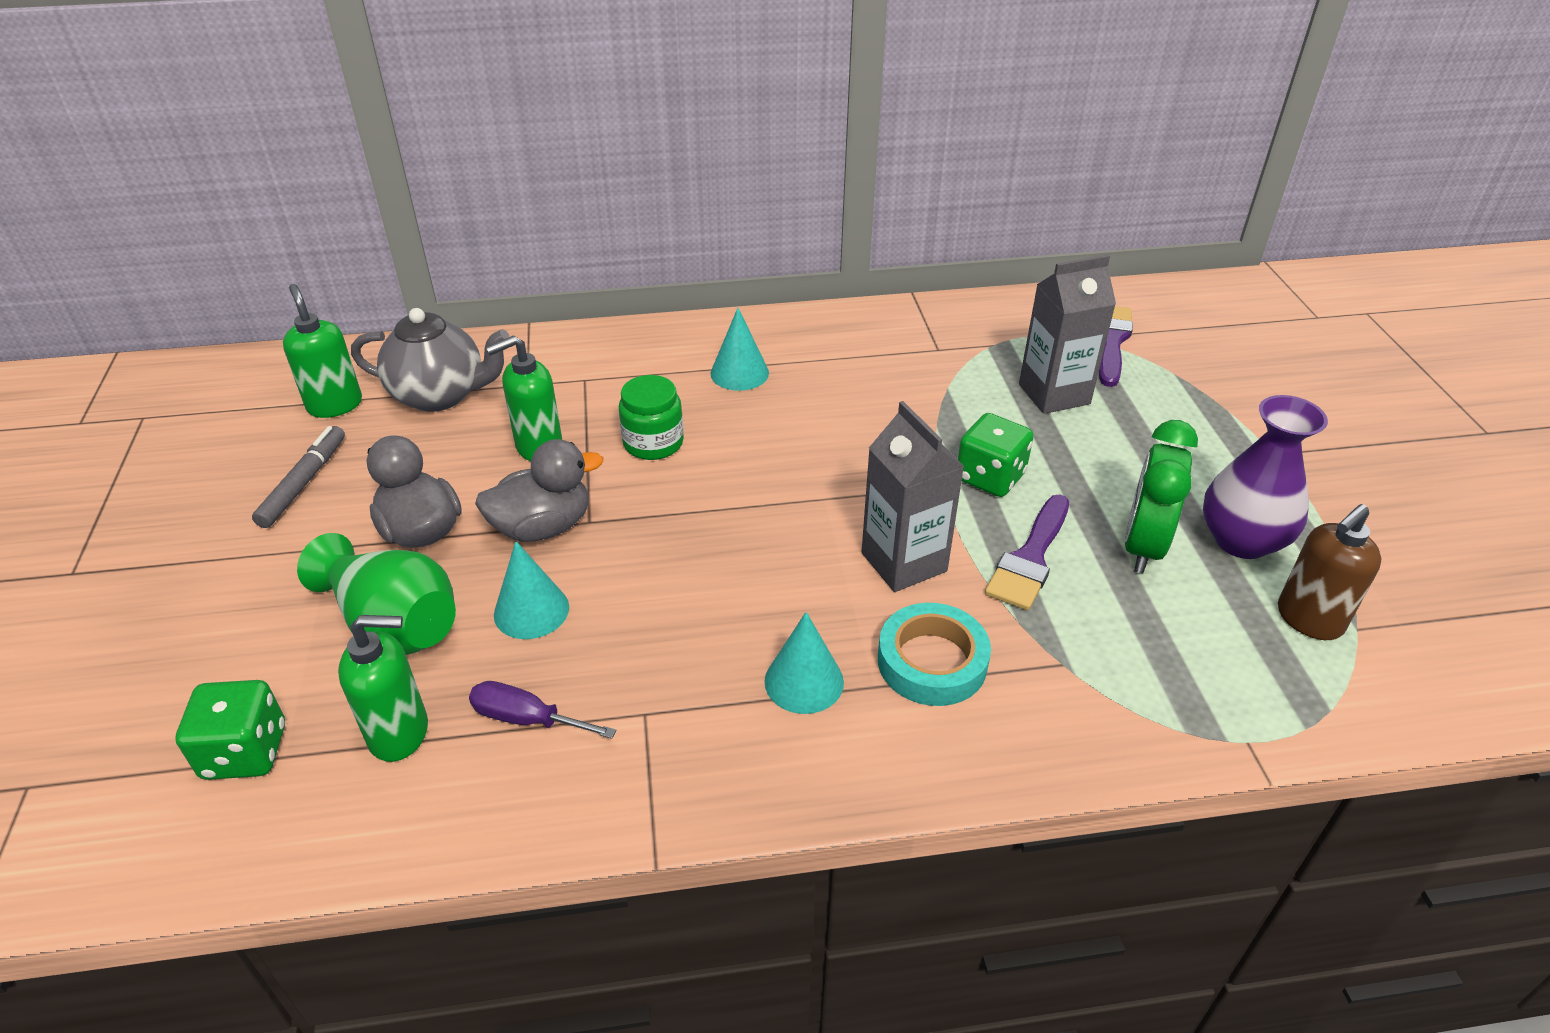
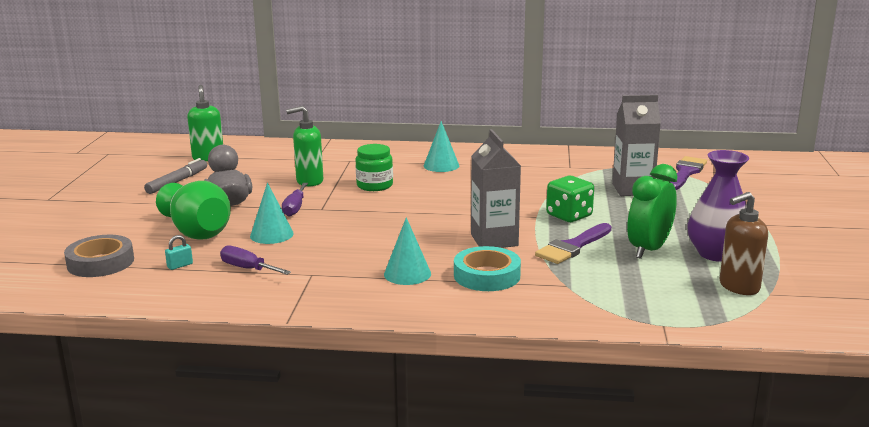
camera: 15 degrees right, 20 degrees down
(245, 752) = (100, 262): green dice -> grey tape
(400, 733) = (180, 265): green soap dispenser -> turquoise padlock
(441, 395) = (266, 159): grey teapot -> none
(543, 527) = (295, 208): grey duck -> purple screwdriver

